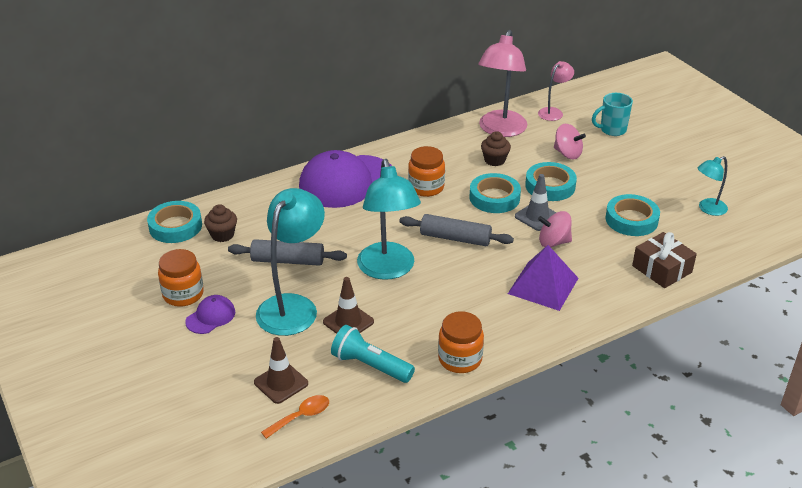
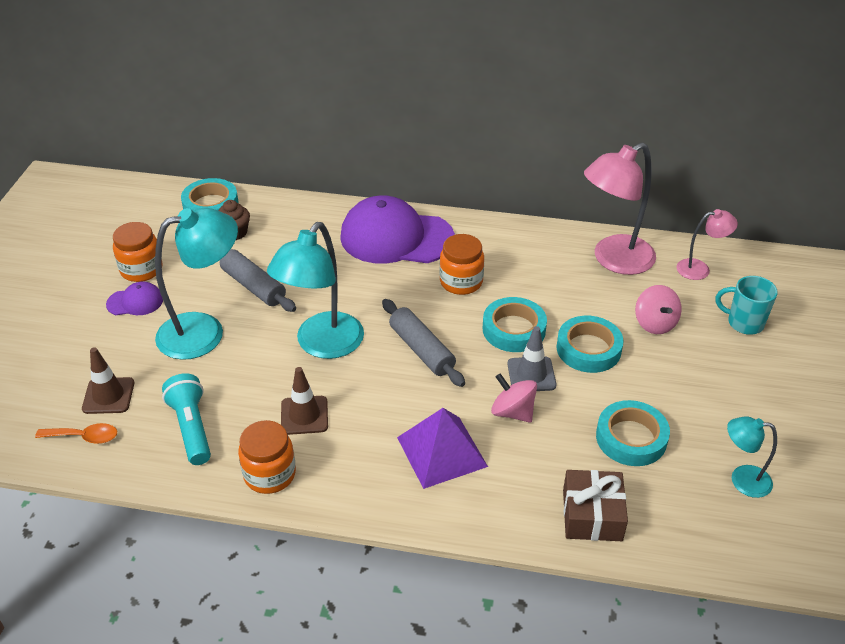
camera: 40 degrees right, 5 degrees up
(348, 322) = (227, 374): brown traffic cone -> brown traffic cone (304, 415)
(494, 160) = (565, 289): brown cupcake -> none

